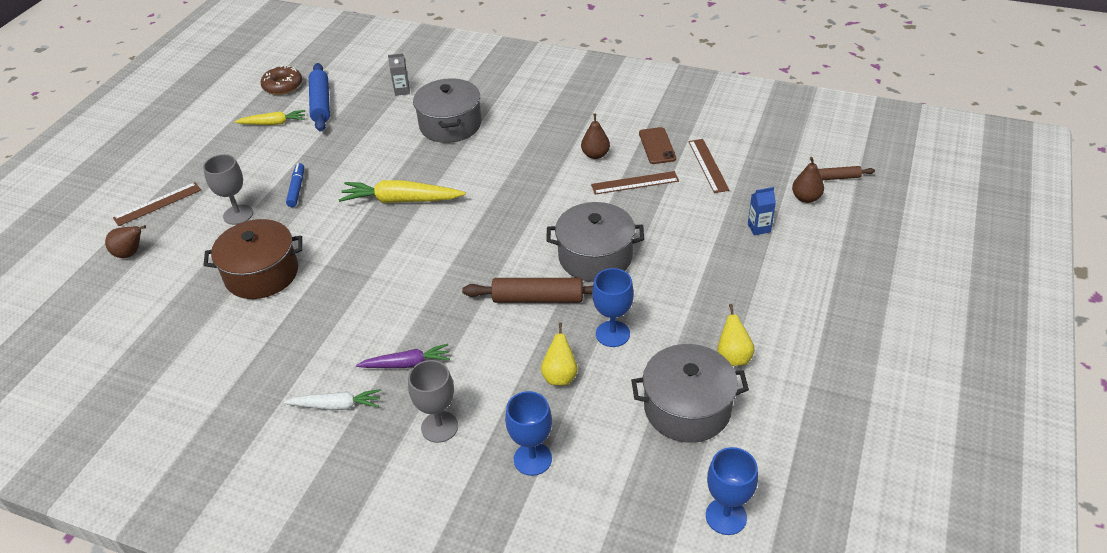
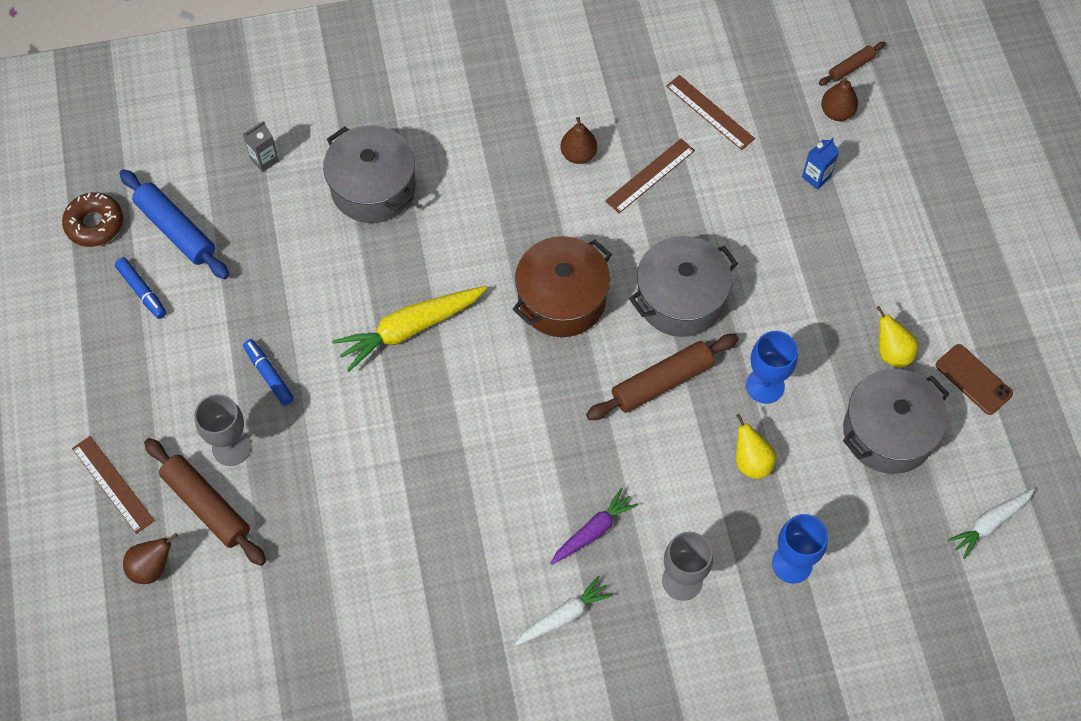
camera: 35 degrees left, 20 degrees up
(157, 204) = (112, 484): brown ruler -> brown ruler turned 60 degrees counterclockwise
(193, 237) = (207, 505): none -> brown rolling pin
(262, 274) = (338, 509): brown pot -> brown pot (562, 299)
(273, 123) = (142, 291): yellow carrot -> blue marker
(657, 146) = (636, 109): brown phone -> brown phone (973, 379)
(726, 516) = (989, 524): blue goblet -> white carrot

